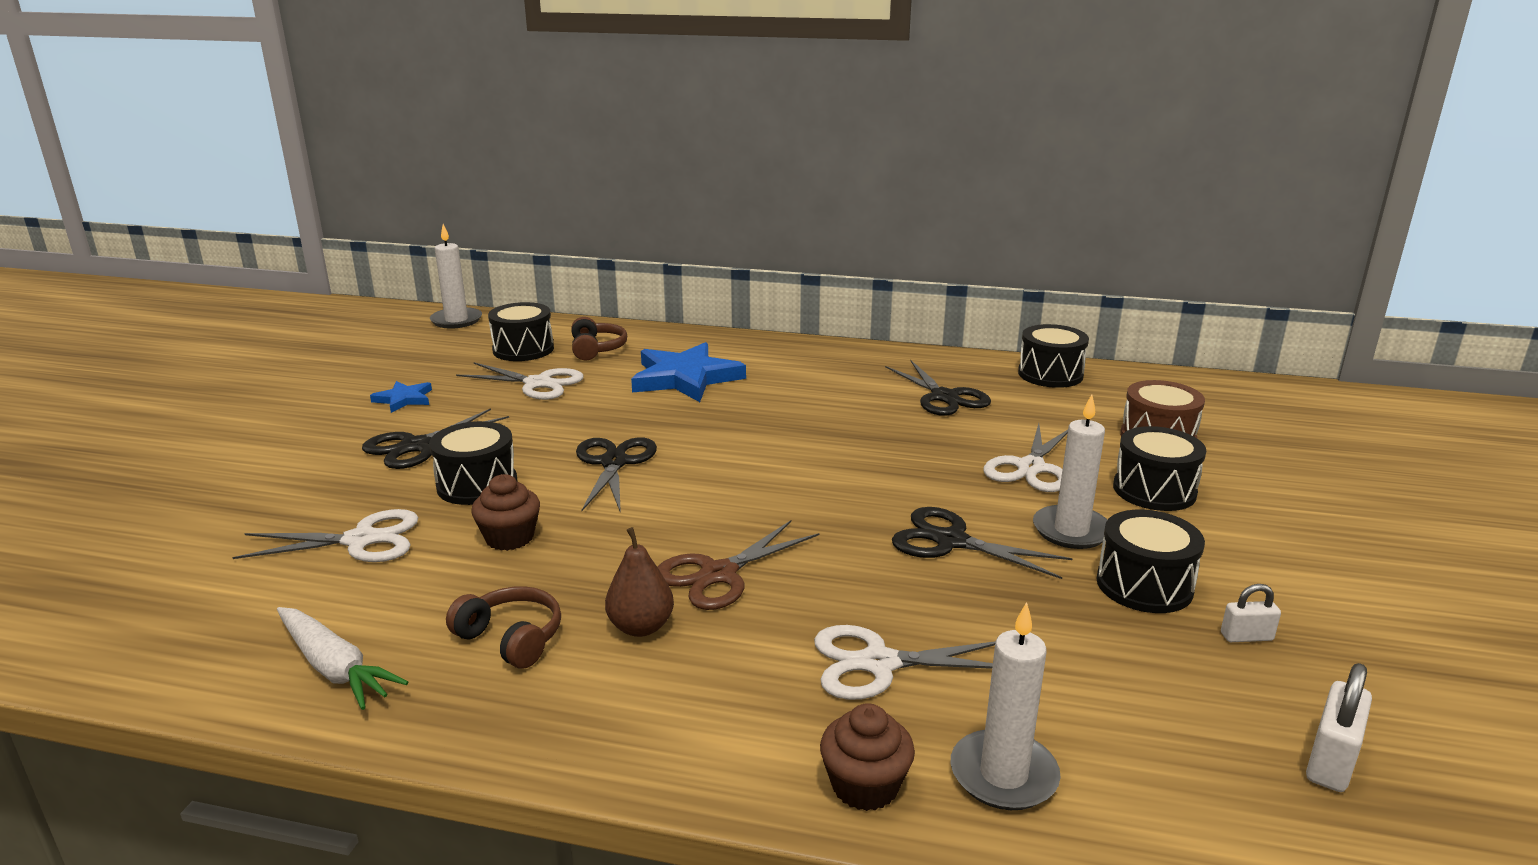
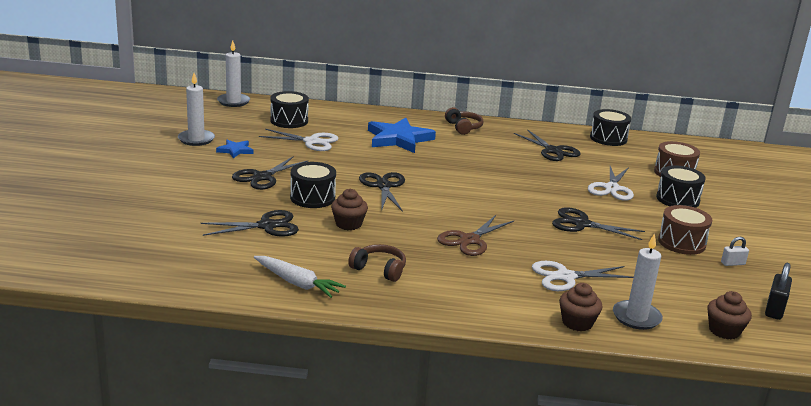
camera: 10 degrees left, 0 degrees up
(361, 540) = (267, 226): white scissors -> black scissors
(596, 349) = (335, 121): brown headphones -> brown headphones (463, 127)
(641, 627) = (442, 264): brown pear -> none
(1071, 531) = (640, 219): white candle -> white candle (196, 139)
(1144, 585) = (681, 243): black drum -> brown drum
(1202, 821) = (724, 331): none -> brown cupcake
(1330, 762) = (774, 309): white padlock -> black padlock

